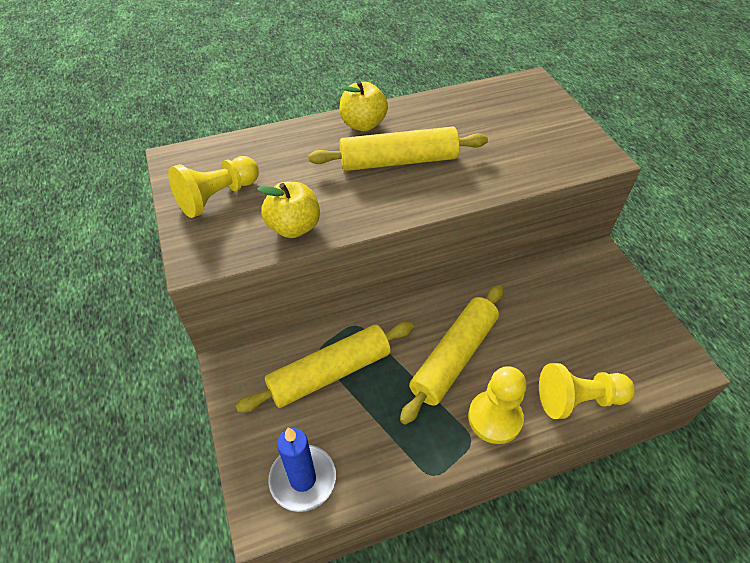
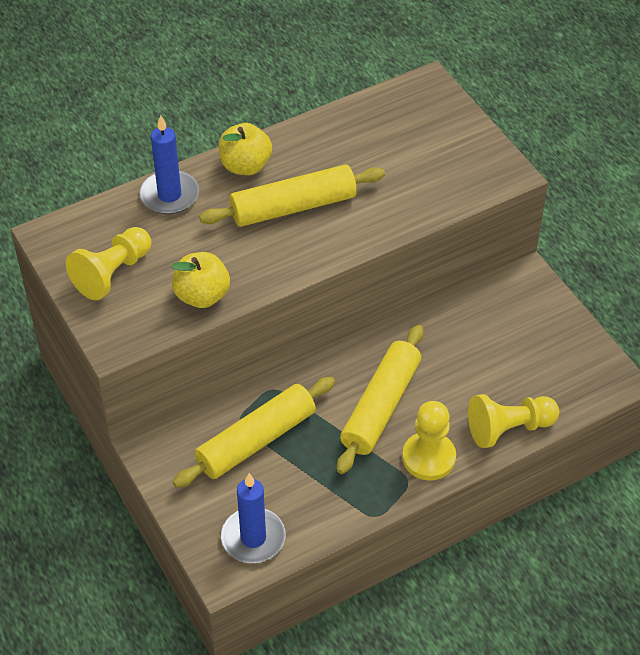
camera: 10 degrees left, 0 degrees up
(290, 139) = (169, 195): none -> blue candle

